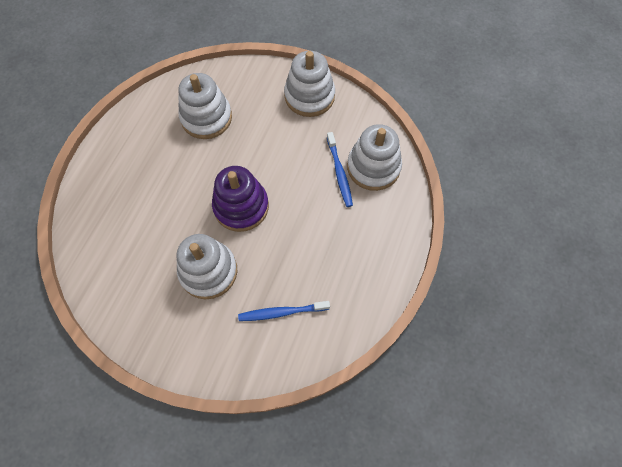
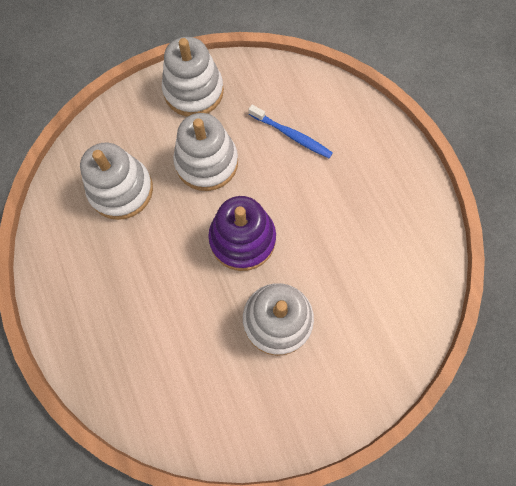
camera: 45 degrees left, 5 degrees up
(282, 312) = (373, 292): blue toothbrush -> none
(373, 167) = (313, 106): white stacking toy -> white stacking toy (206, 162)

